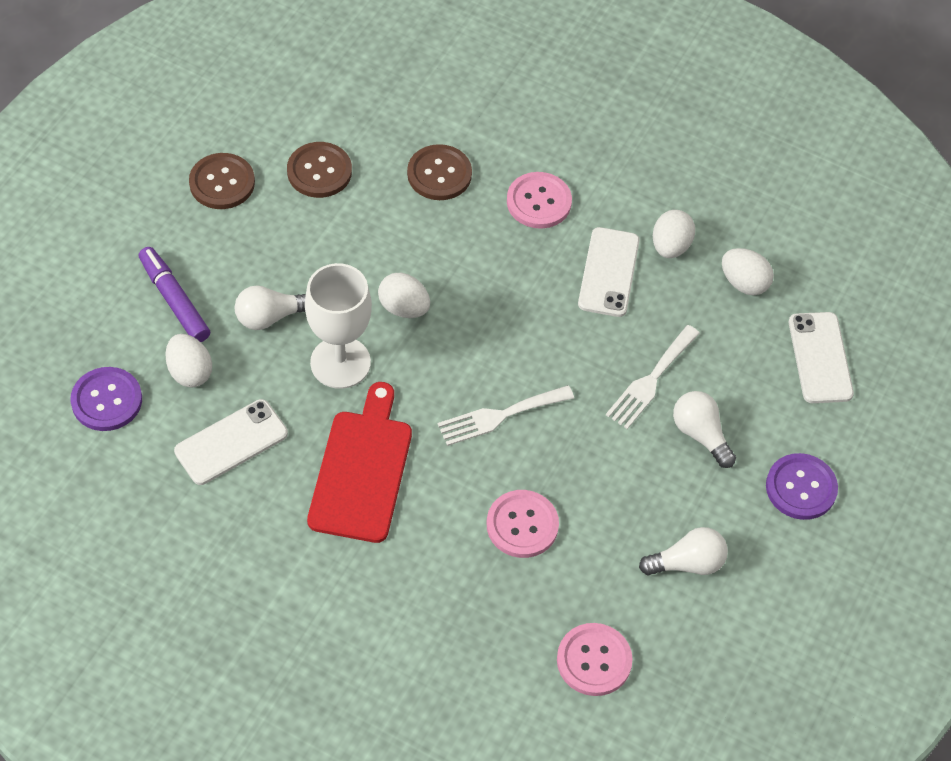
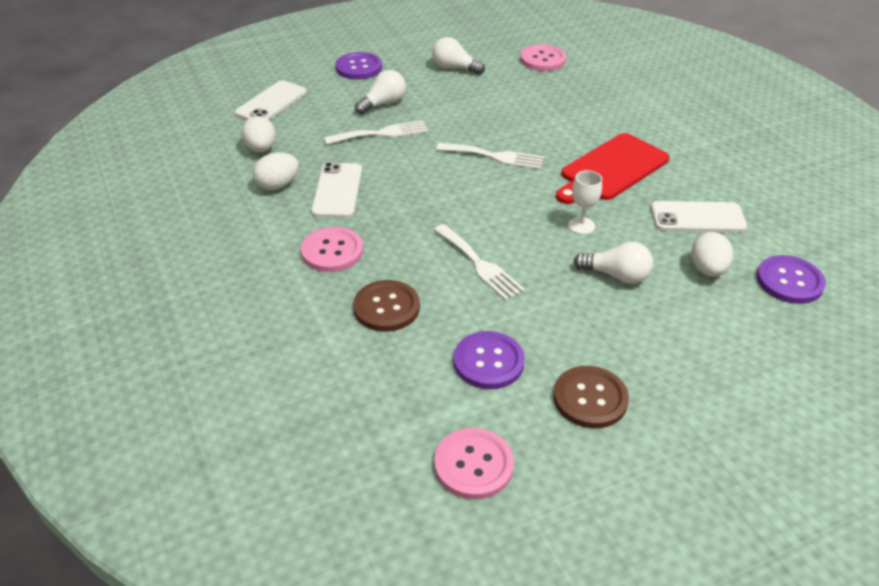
camera: 140 degrees left, 15 degrees down
(174, 300) = (694, 323): purple marker -> none
(319, 171) = (488, 362): brown button -> purple button
(340, 362) = (581, 226): white goblet -> white goblet, size x0.51
(400, 260) = (479, 264): none -> white fork
(404, 308) = (505, 235): white egg -> none
(522, 525) = (530, 112): pink button -> pink button (473, 465)
(608, 272) = (337, 191): white phone -> white phone turned 45 degrees counterclockwise
(700, 434) = (383, 103): white light bulb -> white light bulb turned 135 degrees counterclockwise

